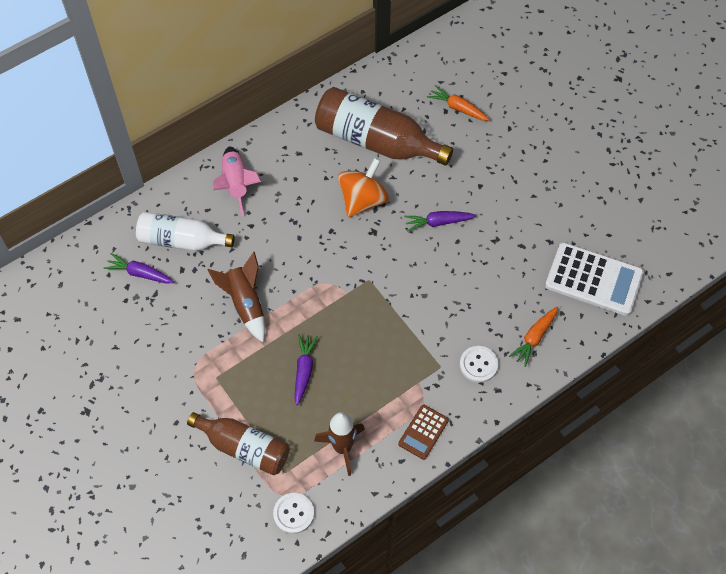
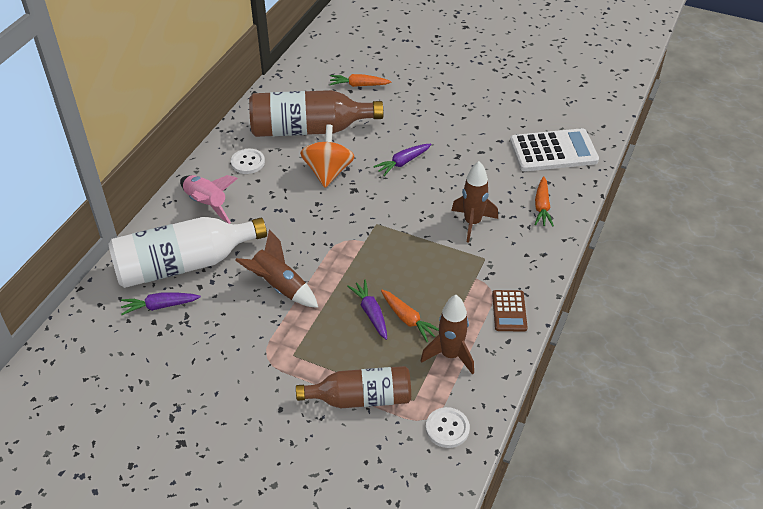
camera: 30 degrees left, 15 degrees down
(182, 240) = (184, 264): white bottle -> white bottle, size x1.52
(331, 393) = (408, 319): none -> orange carrot
(456, 323) = (472, 223): none -> brown rocket
(478, 365) = (514, 243): white button -> white button (248, 162)

